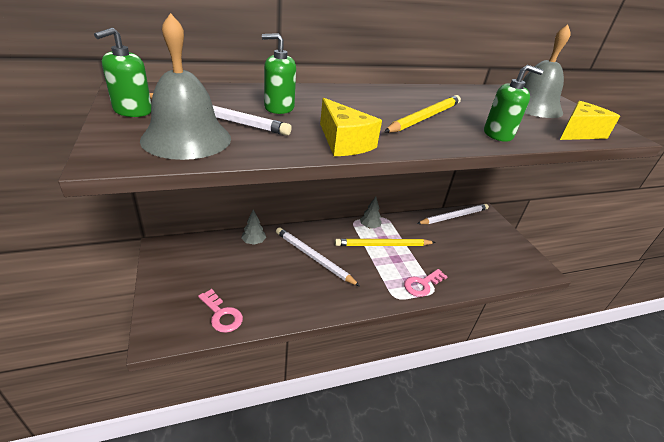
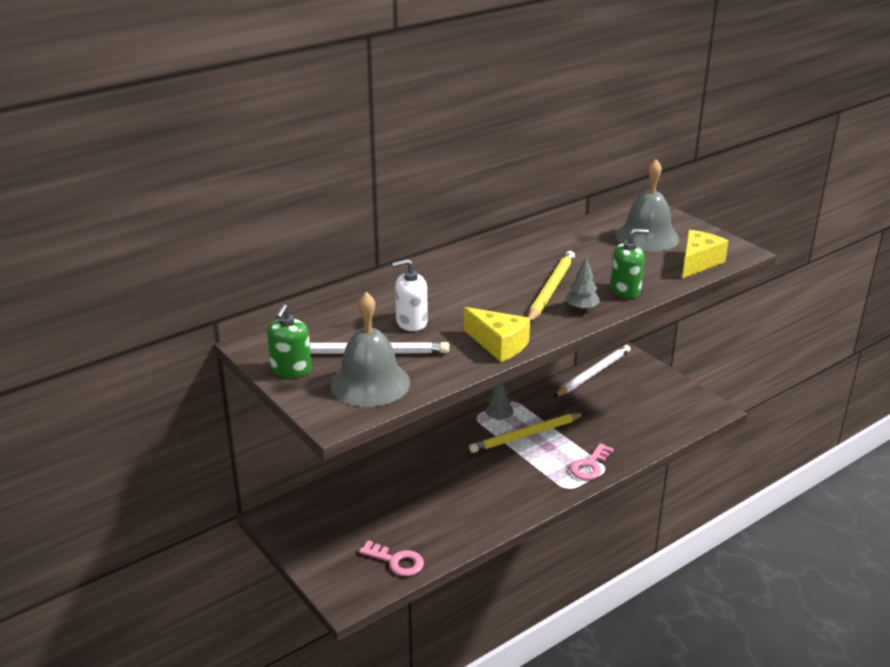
camera: 15 degrees left, 5 degrees down
(253, 242) = (374, 478): grey tree -> grey tree (582, 308)
(279, 108) = (411, 322): green soap dispenser -> white soap dispenser
(313, 258) = (455, 474): white pencil -> none

